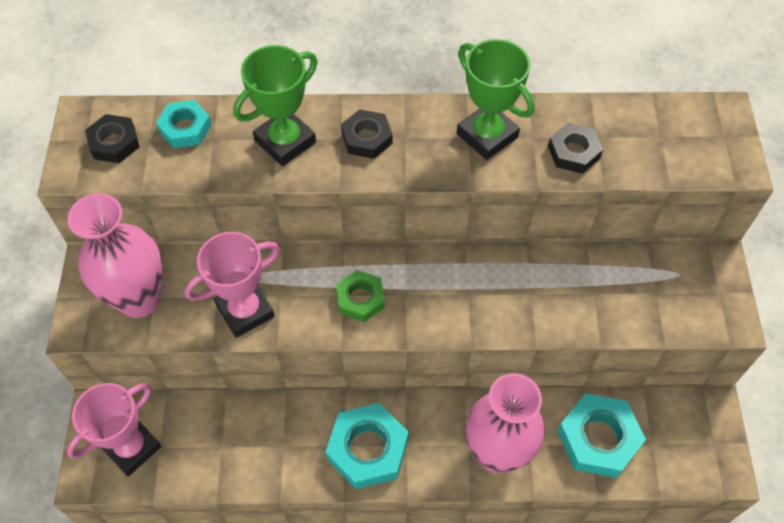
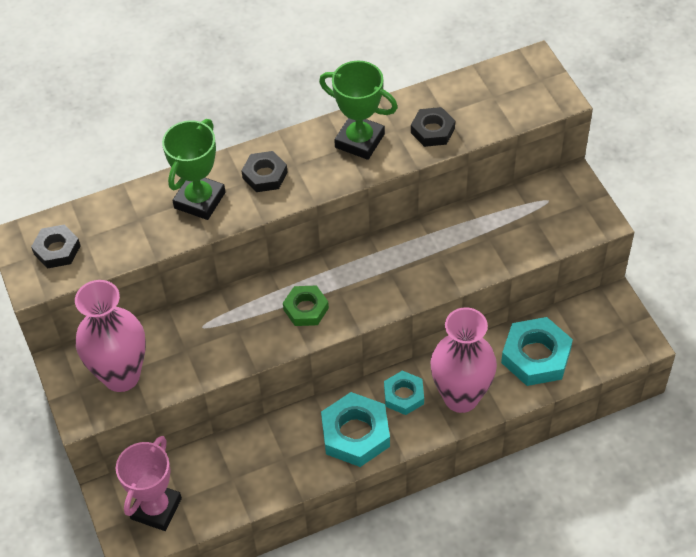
camera: 20 degrees left, 5 degrees down
(185, 128) = (111, 218): turquoise nut -> turquoise nut (404, 395)
(245, 311) = (215, 352): pink trophy -> none

